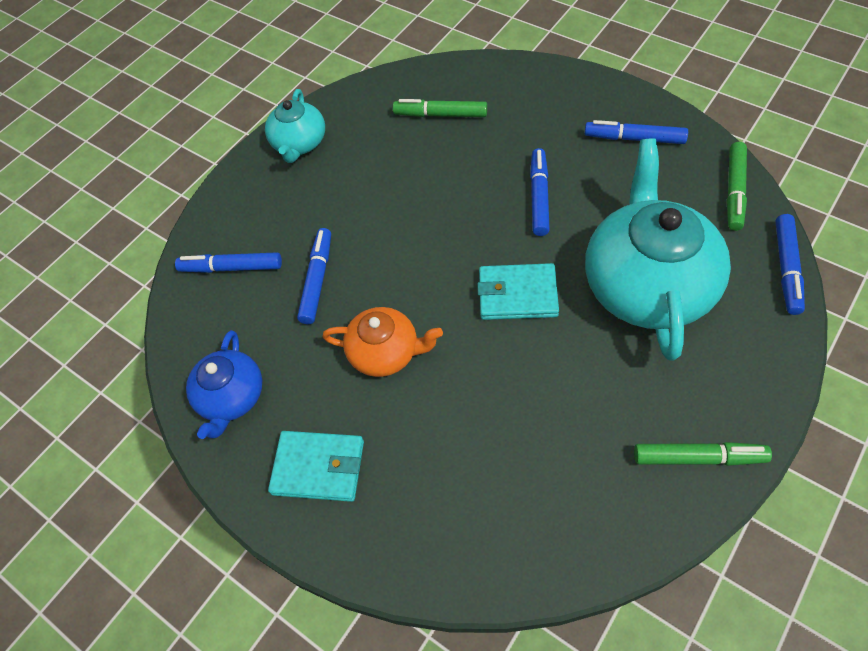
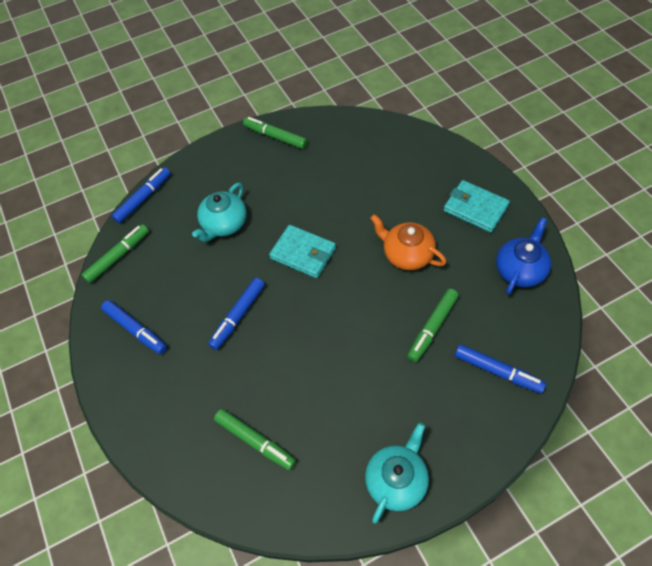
camera: 155 degrees left, 0 degrees up
(317, 280) = (432, 328): blue marker -> green marker
(647, 284) = (224, 224): turquoise teapot -> turquoise teapot, size x0.53

